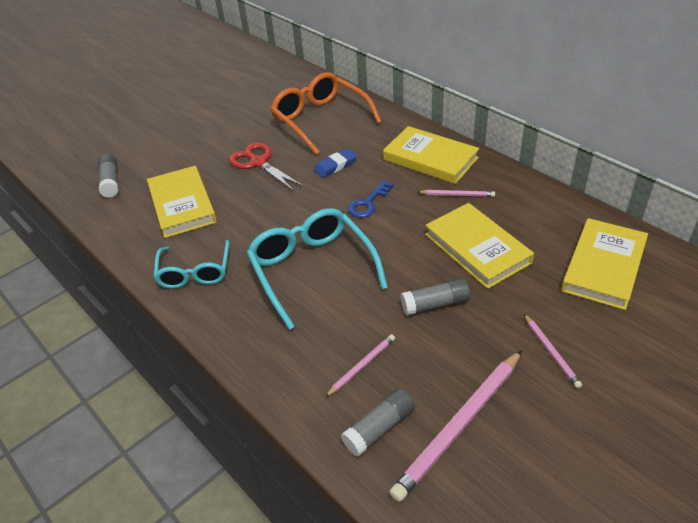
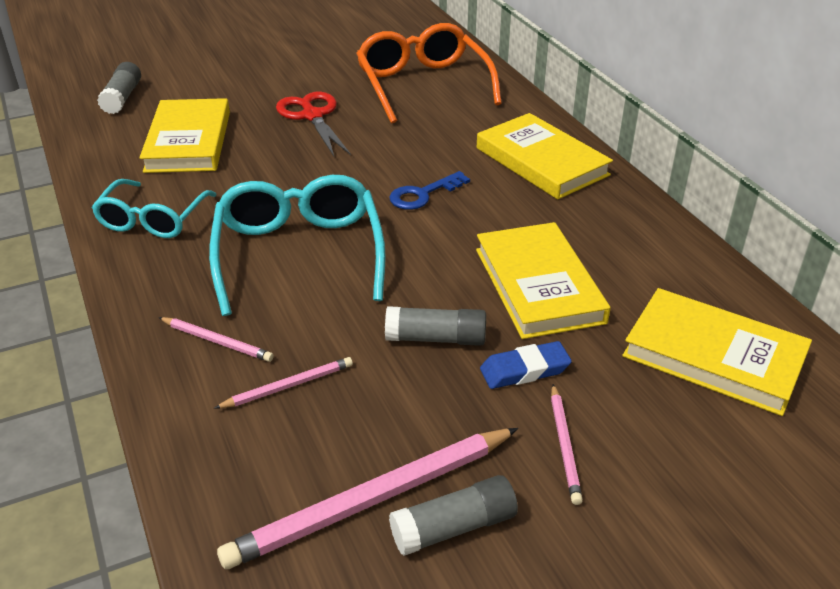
camera: 15 degrees right, 5 degrees down
(335, 166) = (408, 141): blue eraser -> blue eraser (524, 370)
(379, 428) = (261, 469): grey glue stick -> grey glue stick (454, 527)
(457, 195) = (552, 213): pink pencil -> pink pencil (217, 341)
(604, 266) = (713, 356): yellow book -> yellow book turned 75 degrees clockwise

